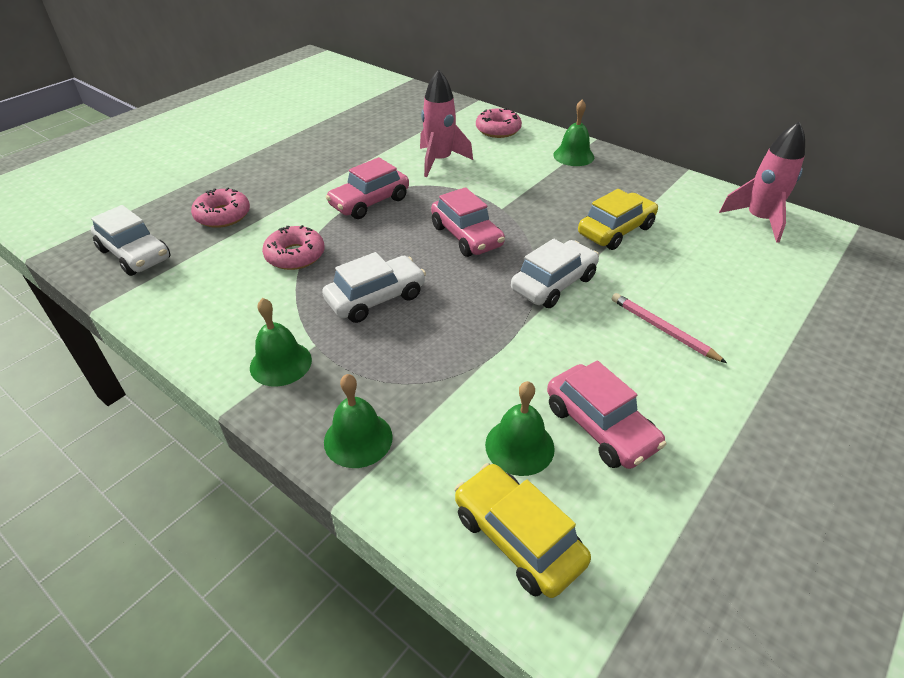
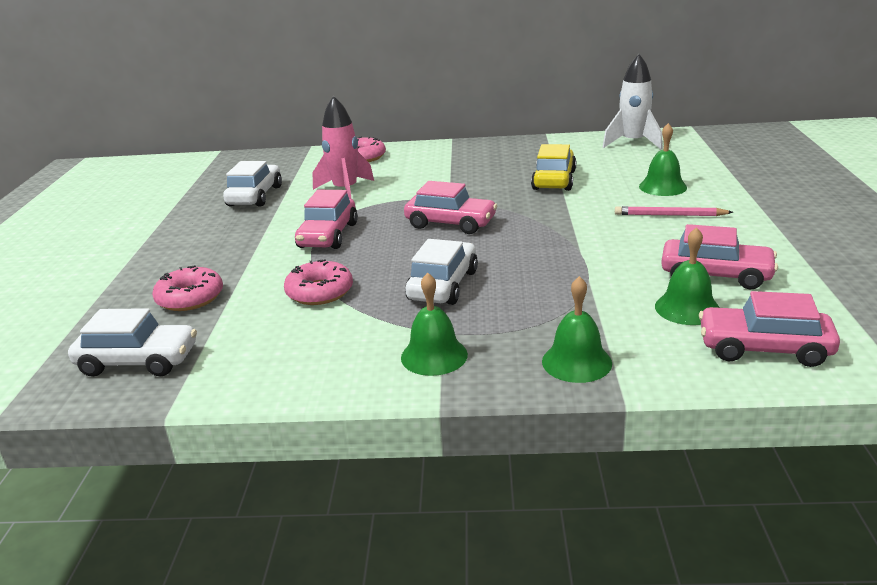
camera: 35 degrees left, 15 degrees down
(517, 538) = (763, 348): yellow car -> pink car
(553, 284) = (562, 222): white car -> white car (255, 196)
(573, 156) = (452, 152): green bell -> green bell (662, 187)
(758, 220) = (633, 143): pink rocket -> white rocket

